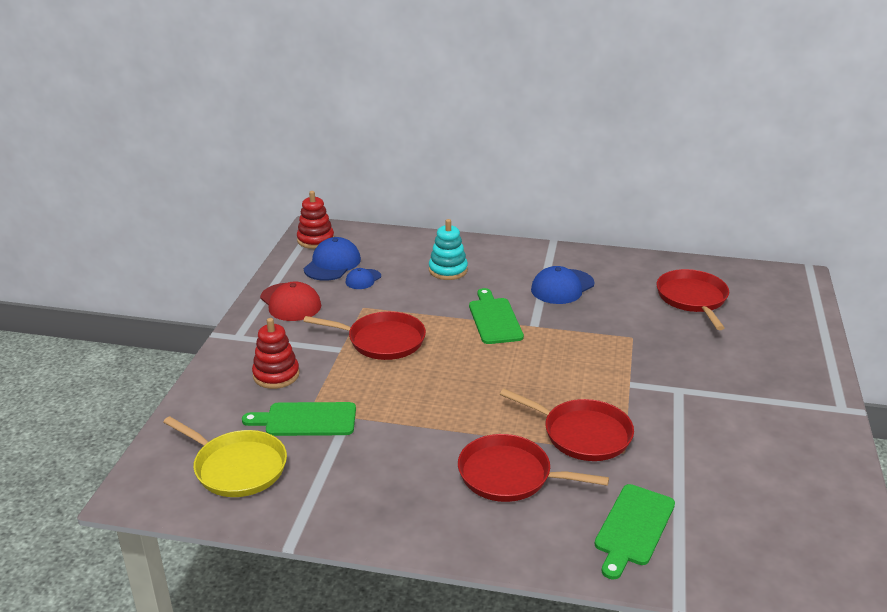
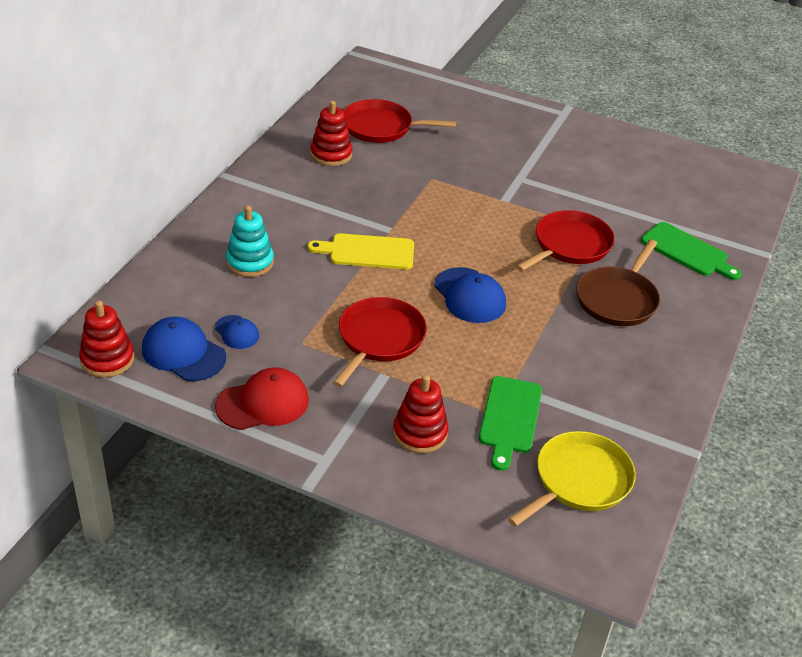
camera: 80 degrees left, 10 degrees up
(494, 319) = (367, 252): green cutting board -> yellow cutting board
(510, 475) = (618, 299): red pan -> brown pan
(562, 287) = (324, 194): blue cap -> blue cap (469, 296)
(624, 281) = (331, 154): none -> red stacking toy

